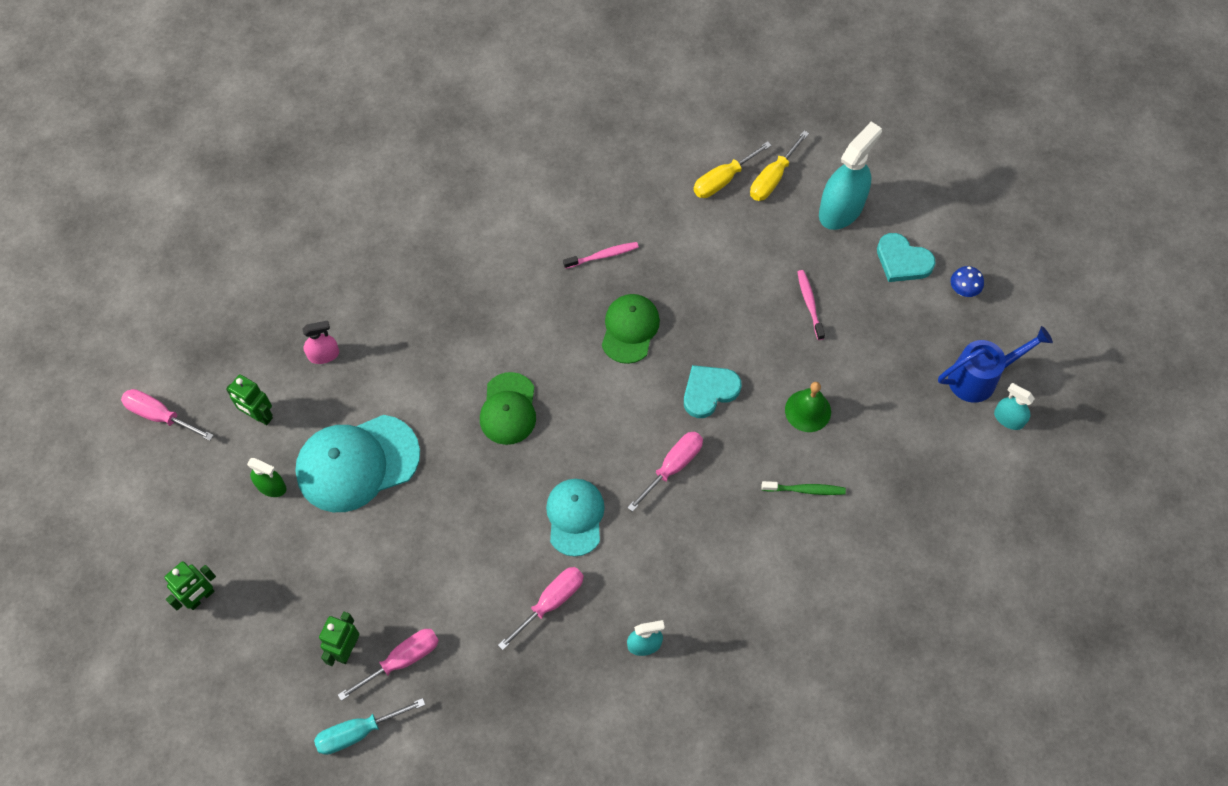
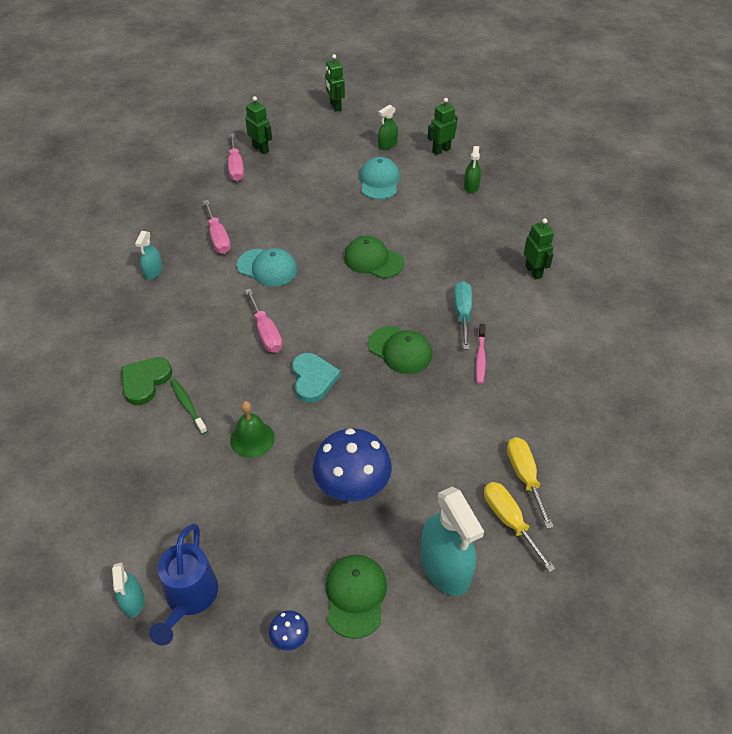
camera: 115 degrees right, 15 degrees down
(160, 416) = (465, 114): pink screwdriver -> none
(324, 355) = (471, 186): pink spray bottle -> green spray bottle
(357, 463) = (379, 181): turquoise cap -> turquoise cap, size x0.63
(358, 732) = (209, 142): turquoise screwdriver -> turquoise screwdriver (462, 314)
(452, 245) = (533, 271): none -> green robot
(799, 550) = (145, 381): none -> green heart
(805, 490) = (188, 406): green toothbrush -> green toothbrush turned 120 degrees clockwise
(809, 304) = (352, 488): pink toothbrush -> blue mushroom
(902, 261) = (355, 596): turquoise heart -> green cap
(1008, 419) = (133, 601): turquoise spray bottle -> turquoise spray bottle turned 105 degrees clockwise

